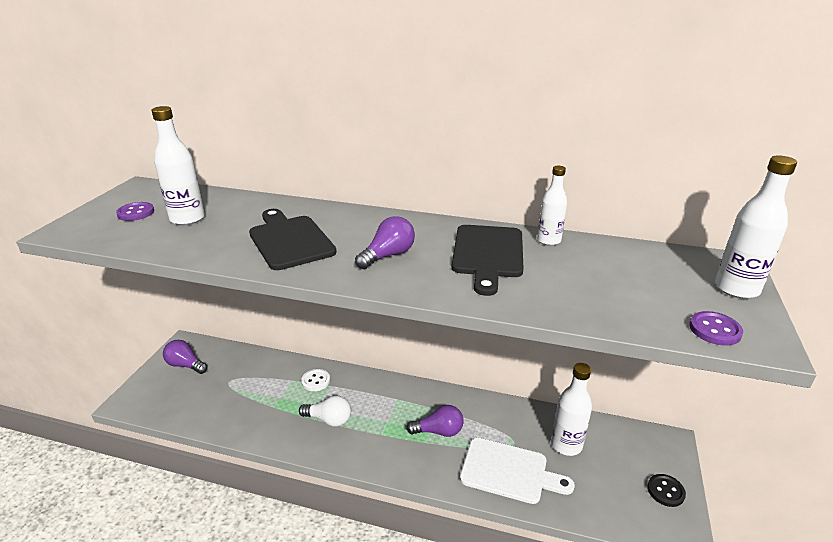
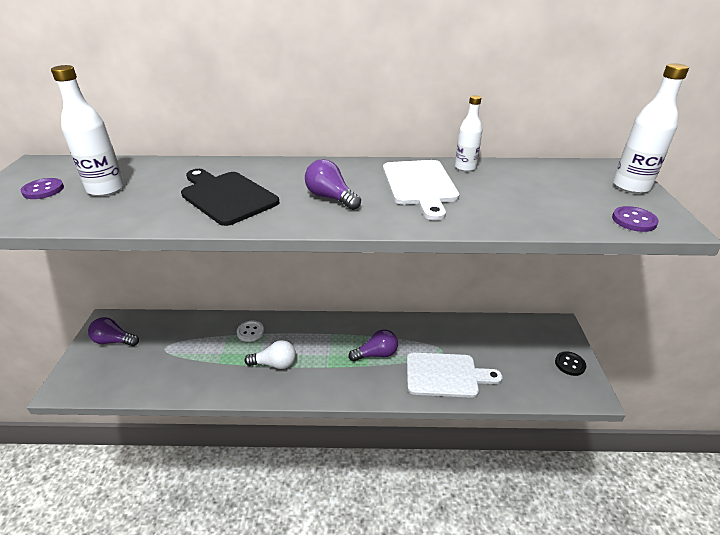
camera: 15 degrees left, 5 degrees up
(388, 255) = (330, 198): purple light bulb -> purple light bulb turned 75 degrees counterclockwise
(488, 254) = (420, 185): black cutting board -> white cutting board
(566, 445) = (483, 344): white bottle -> none

